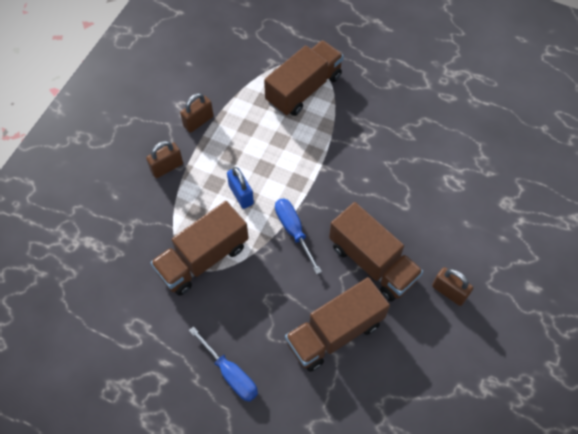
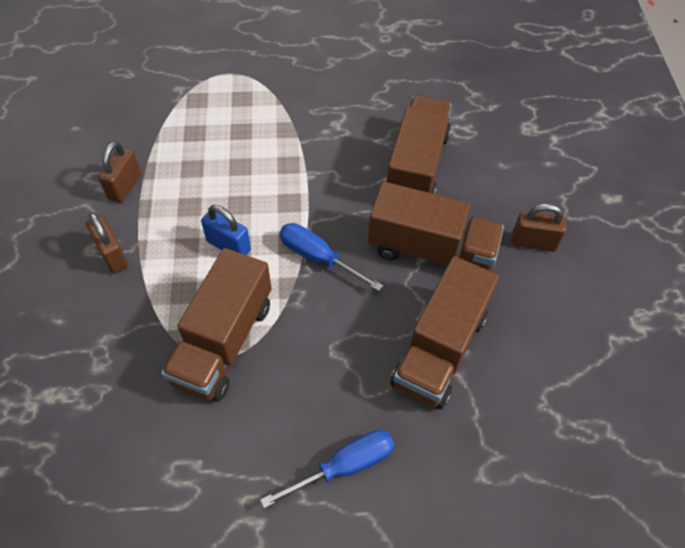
camera: 30 degrees left, 5 degrees down
(167, 167) = (112, 255): brown padlock -> brown padlock turned 60 degrees counterclockwise
(231, 374) = (345, 466): blue screwdriver -> blue screwdriver turned 45 degrees counterclockwise
(304, 89) = (236, 102): brown truck -> brown truck (416, 166)

